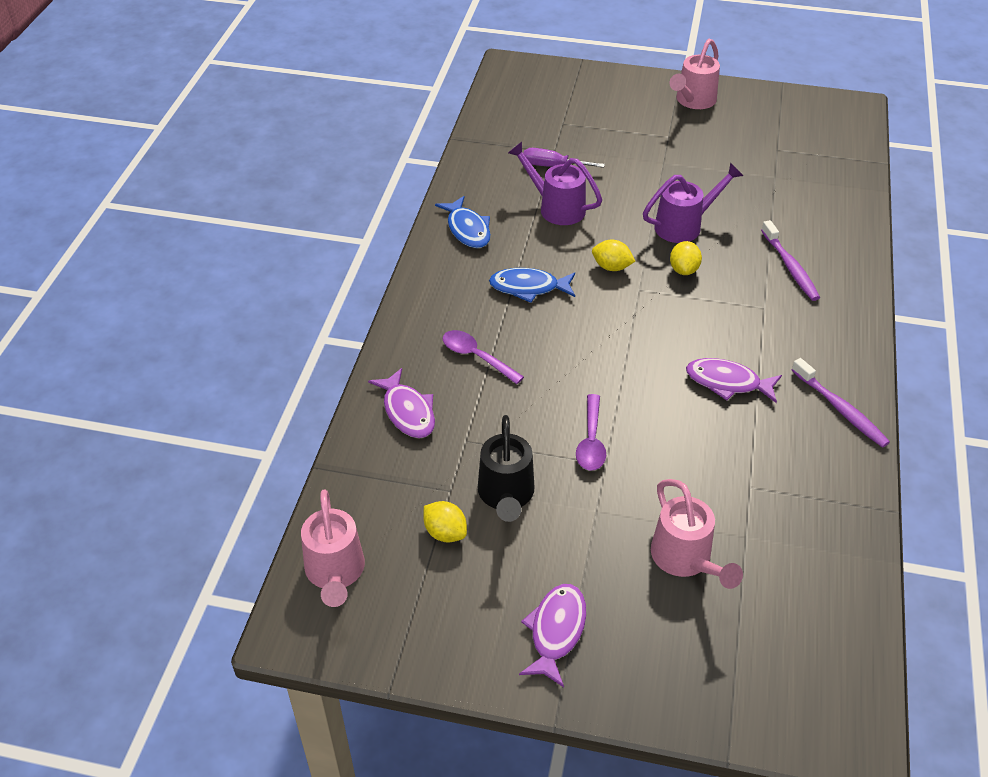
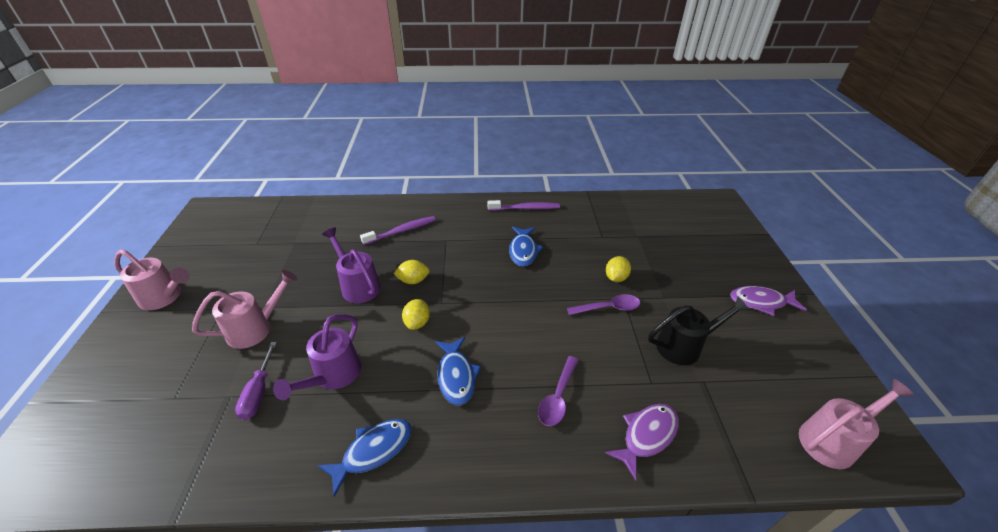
camera: 105 degrees left, 5 degrees down
(445, 533) = (741, 375): yellow lemon -> yellow lemon (616, 278)
(685, 560) = (670, 256): pink watering can -> pink watering can (256, 328)
(727, 382) = (523, 251): purple fish -> blue fish
(840, 409) = (525, 208): purple toothbrush -> purple toothbrush turned 45 degrees clockwise

